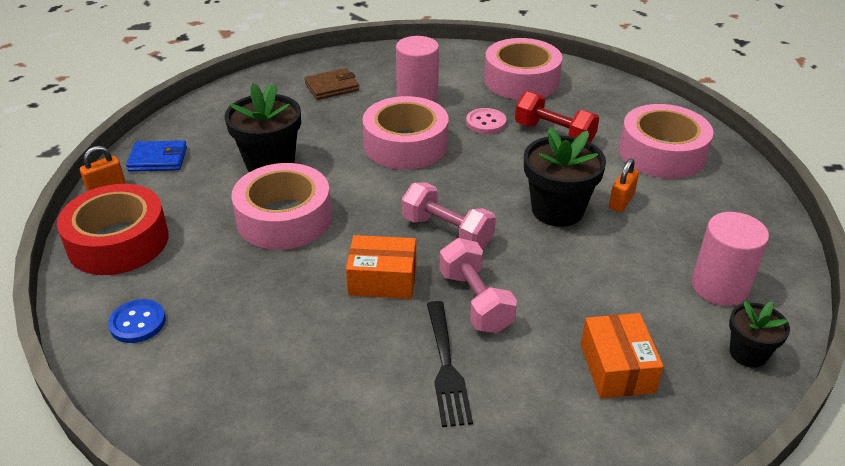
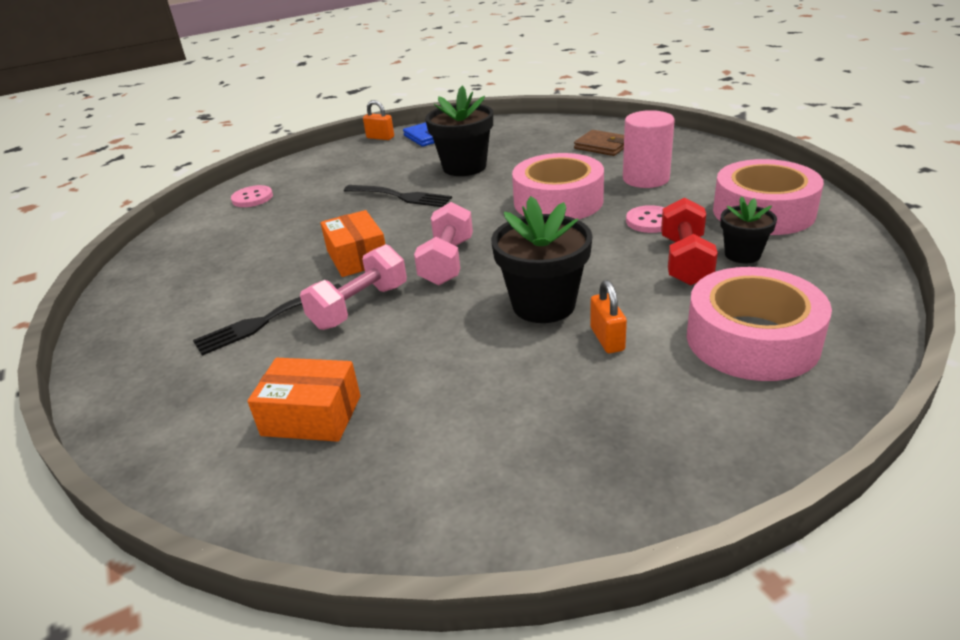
camera: 65 degrees right, 5 degrees down
(118, 241) = (328, 162): red tape -> none
(137, 322) = (252, 198): blue button -> pink button
(284, 218) = (400, 196): pink tape -> black fork
(617, 368) = (311, 415): orange box -> orange box turned 45 degrees clockwise
(621, 201) = (607, 339): orange padlock -> orange padlock turned 75 degrees clockwise
(719, 287) = (508, 459): pink cylinder -> none
(748, 353) = (393, 515): black flower pot -> black flower pot (742, 254)

